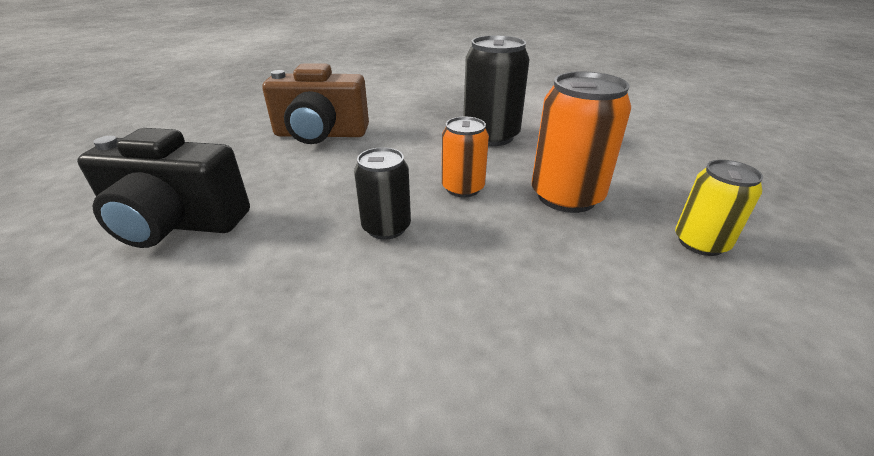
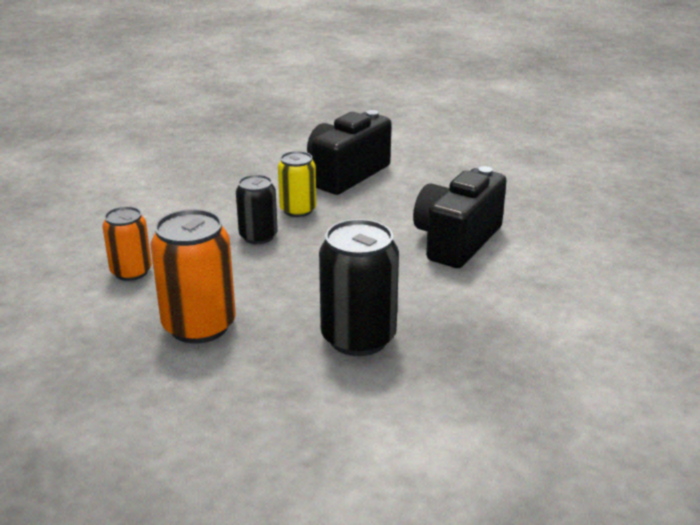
camera: 120 degrees right, 5 degrees down
(320, 134) = (456, 241): brown camera -> black camera
(463, 188) = (272, 282): orange can -> orange can (131, 272)
(700, 243) = (71, 355): yellow can -> yellow can (298, 210)

